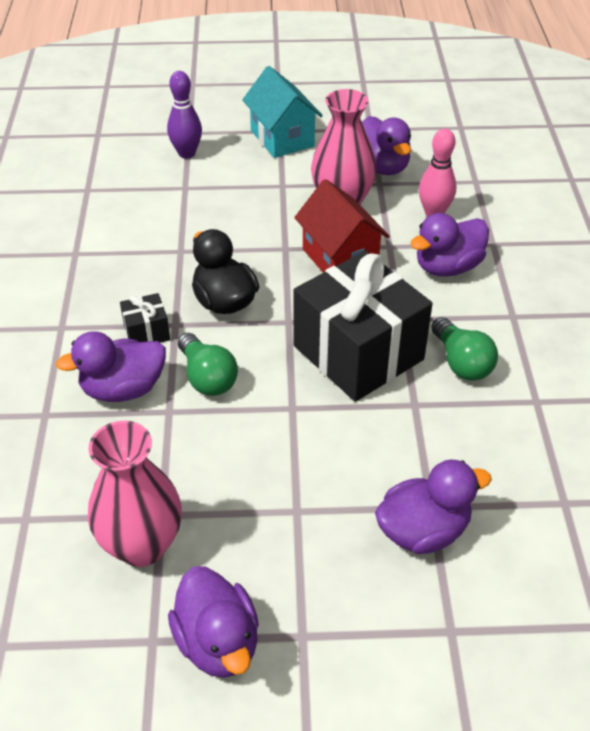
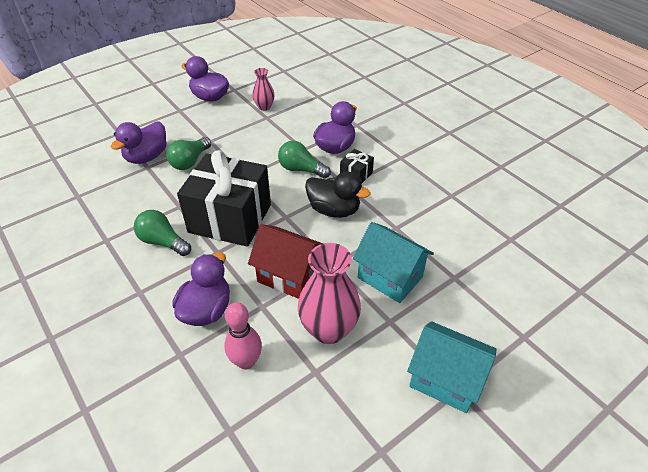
camera: 145 degrees right, 0 degrees up
(142, 545) = (264, 107): pink vase -> pink vase, size x0.54
(187, 153) = (495, 311): purple bowling pin -> none
(243, 213) = (390, 277): none -> turquoise house
(356, 480) = (190, 161): none -> green light bulb
(382, 167) = (328, 396): purple duck -> none

